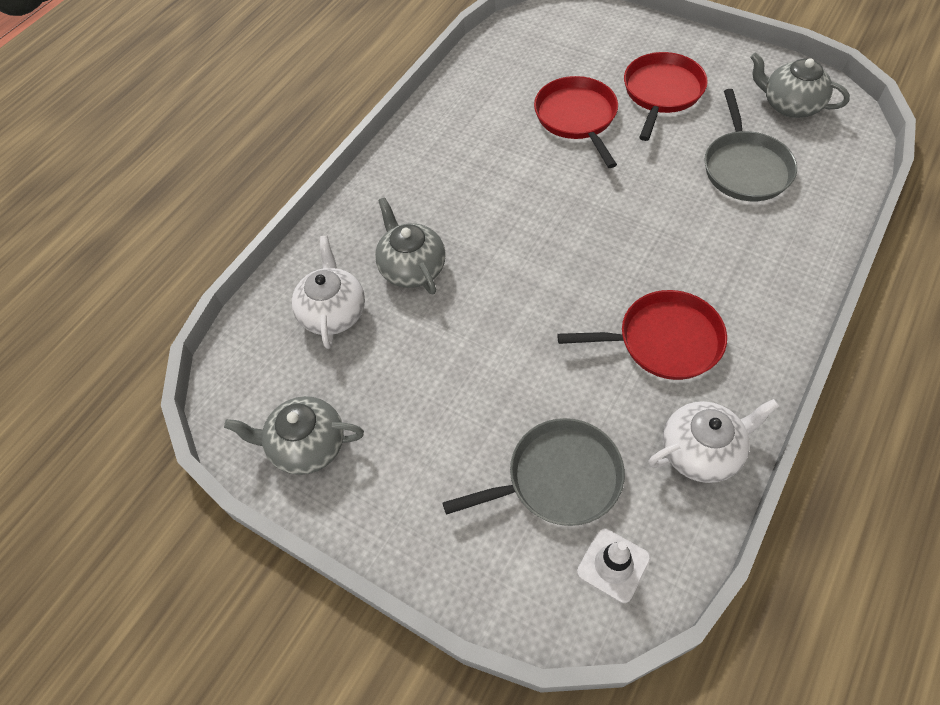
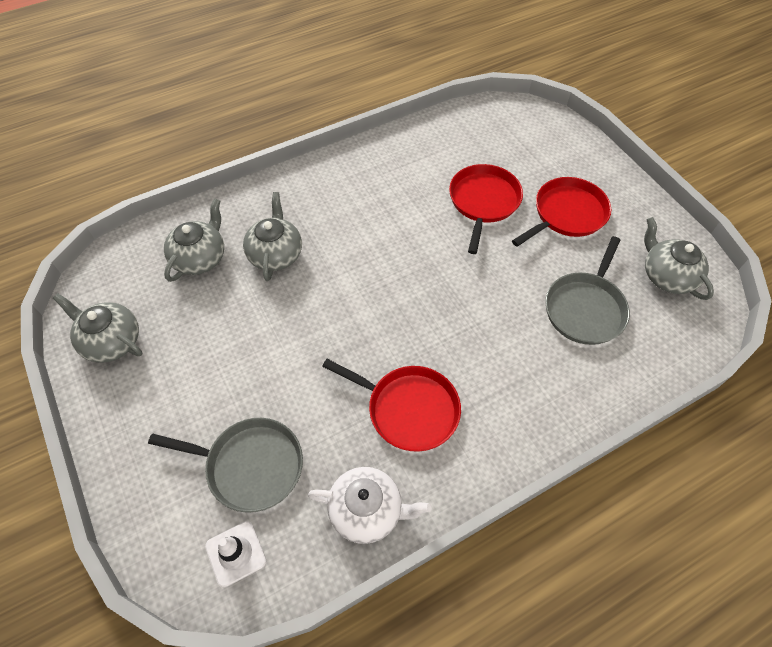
camera: 25 degrees right, 0 degrees up
(333, 312) = (200, 258): white teapot -> grey teapot

